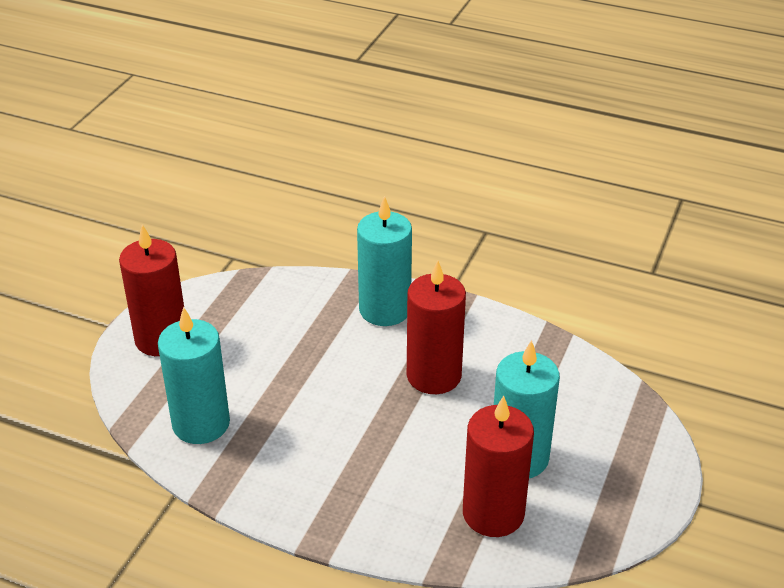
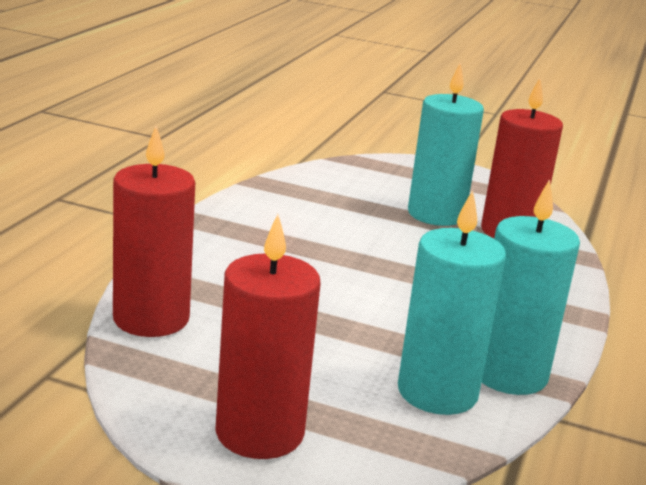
camera: 95 degrees left, 15 degrees down
(385, 310) = (208, 259): turquoise candle -> turquoise candle (509, 374)
(434, 376) = (326, 241): red candle -> red candle (151, 318)

